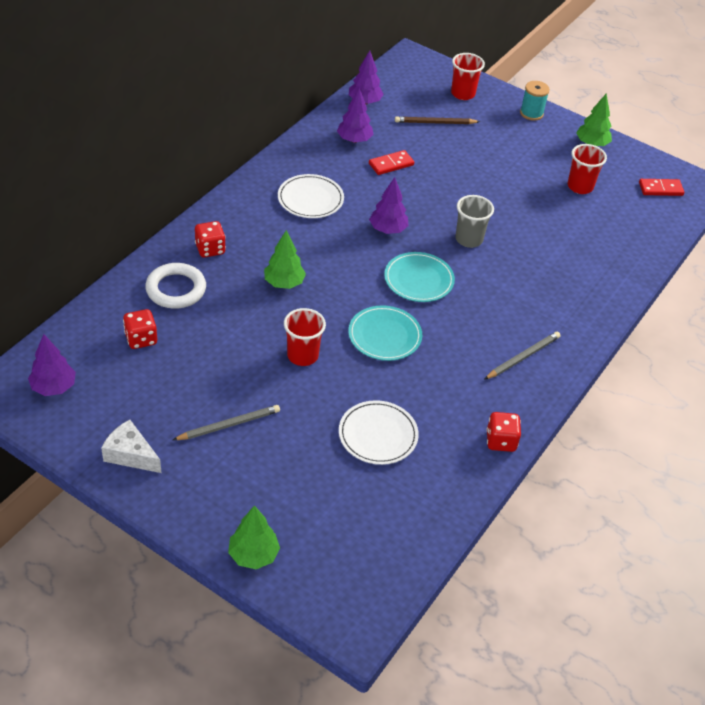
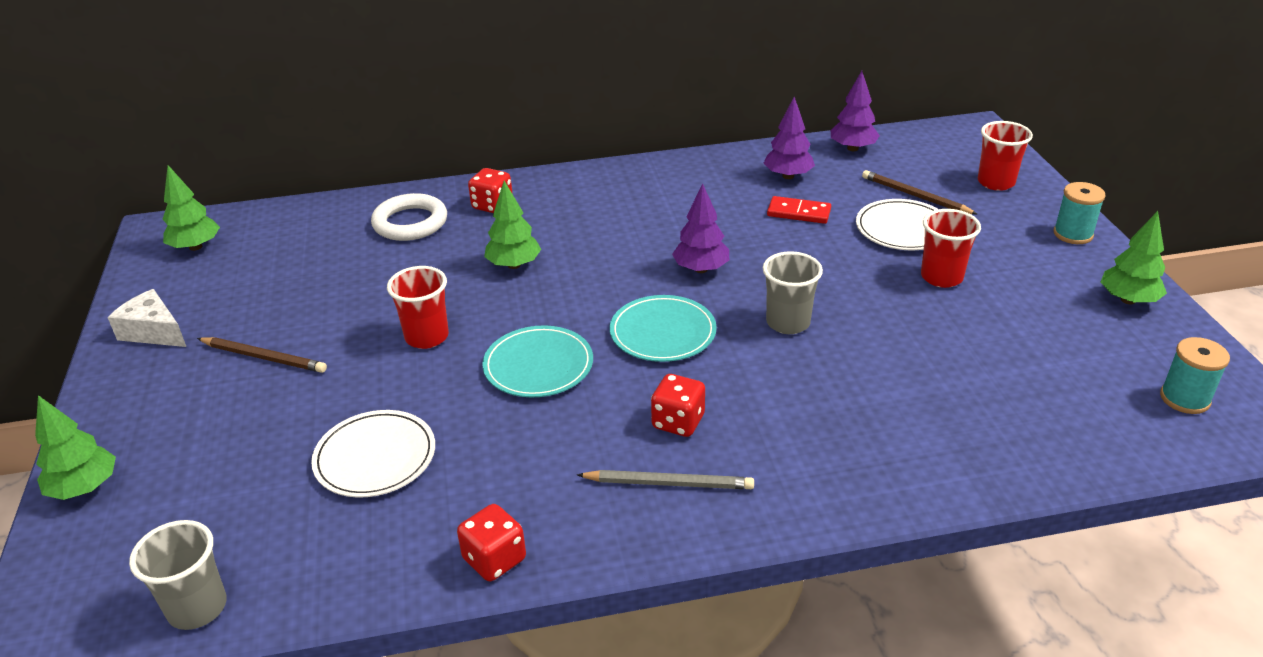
camera: 50 degrees right, 10 degrees down
(54, 387) = (195, 247): purple tree -> green tree
(130, 455) = (153, 332): white cheese -> white cheese turned 45 degrees counterclockwise
(141, 339) = (317, 246): red dice -> red dice (678, 422)
(229, 425) = (264, 357): grey pencil -> brown pencil
(310, 199) = (658, 207): white plate -> white plate (903, 229)
(408, 556) = (197, 608): none -> grey cup
(580, 187) = (1039, 338): red cup -> red cup (941, 277)
(660, 189) = (1184, 399): red domino -> turquoise spool

